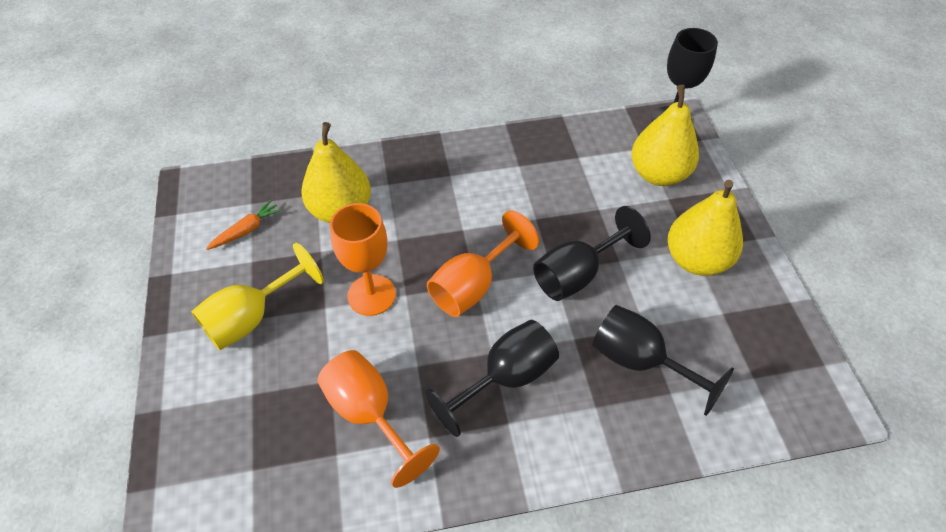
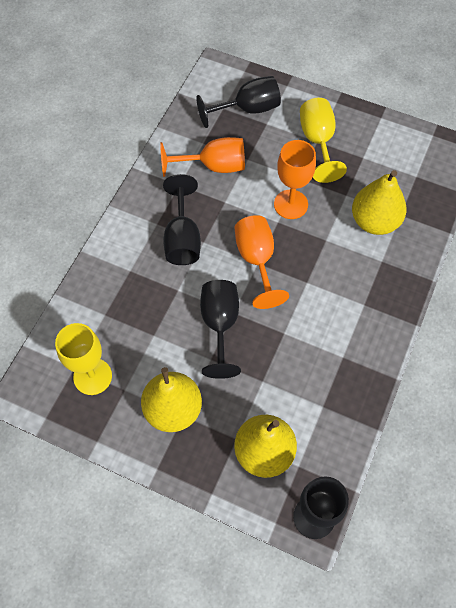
camera: 125 degrees right, 10 degrees up
(246, 230) = (392, 164): orange carrot -> none
(640, 361) = (135, 314): black goblet -> black goblet (247, 109)
(742, 352) = (92, 376): none -> yellow goblet

